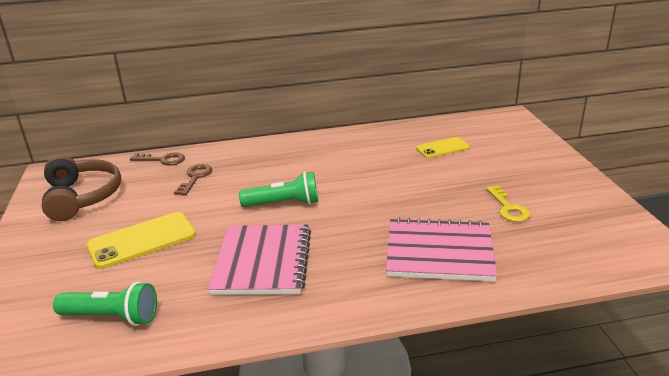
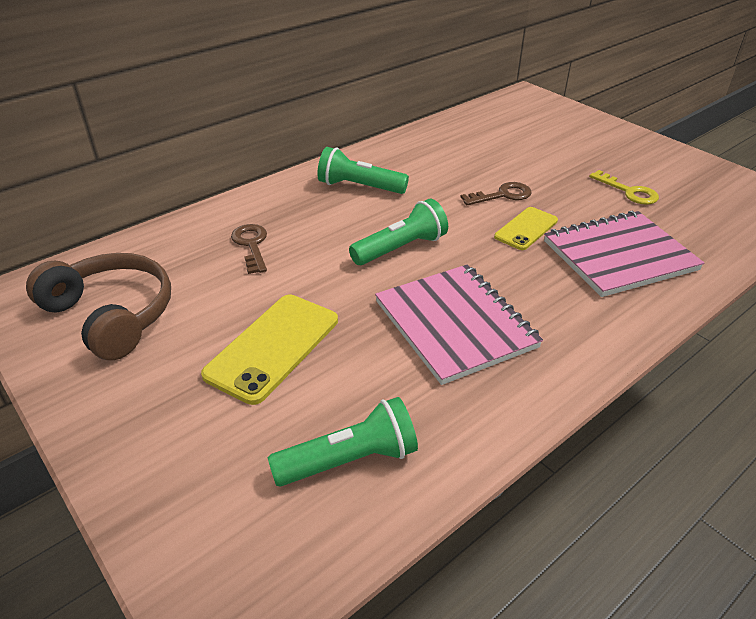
camera: 30 degrees left, 10 degrees up
(163, 160) = (177, 233): brown key -> brown key (502, 195)
(302, 157) = (359, 187): none -> green flashlight
(442, 148) = (499, 142): yellow phone -> yellow phone (526, 229)

